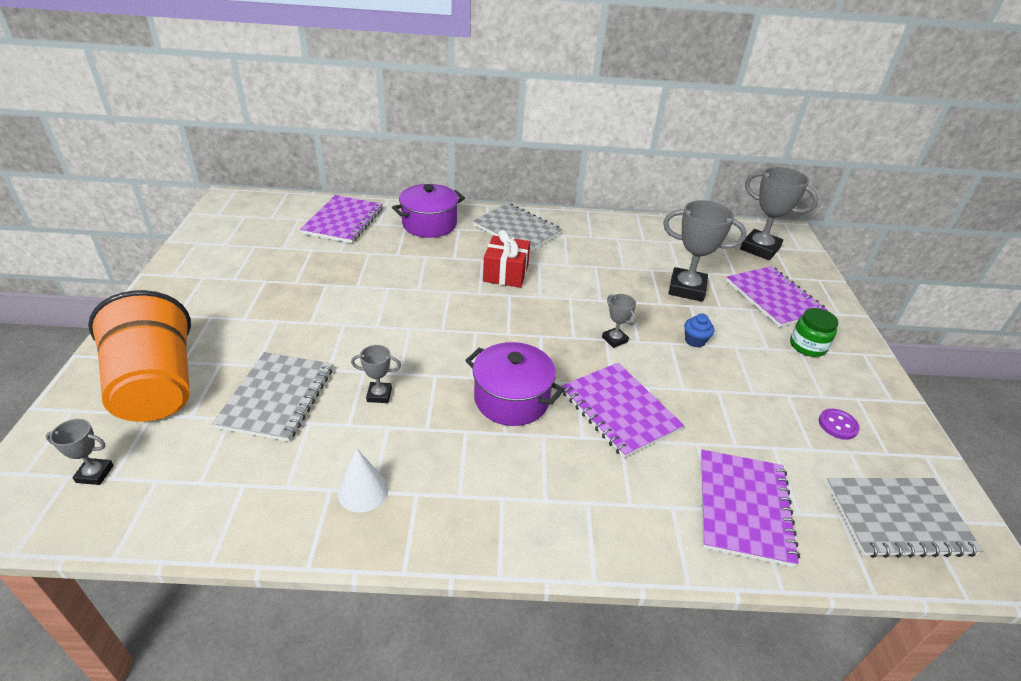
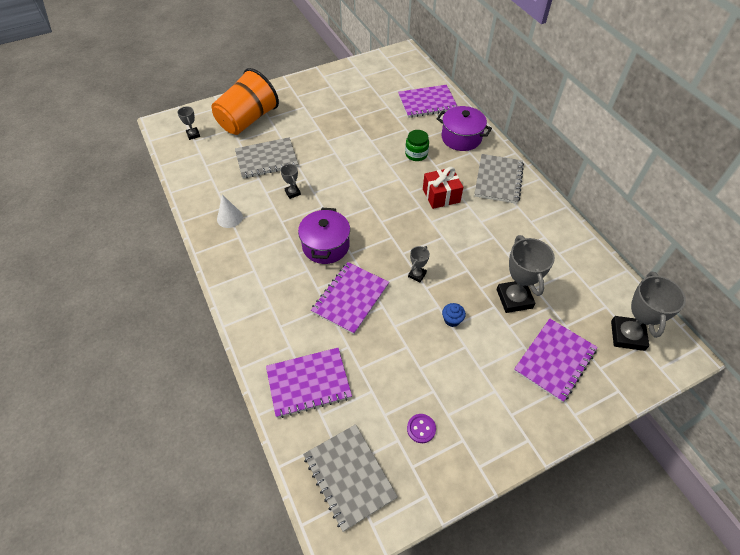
camera: 65 degrees right, 15 degrees up
(807, 346) = (505, 395): green jar -> green jar (416, 154)

